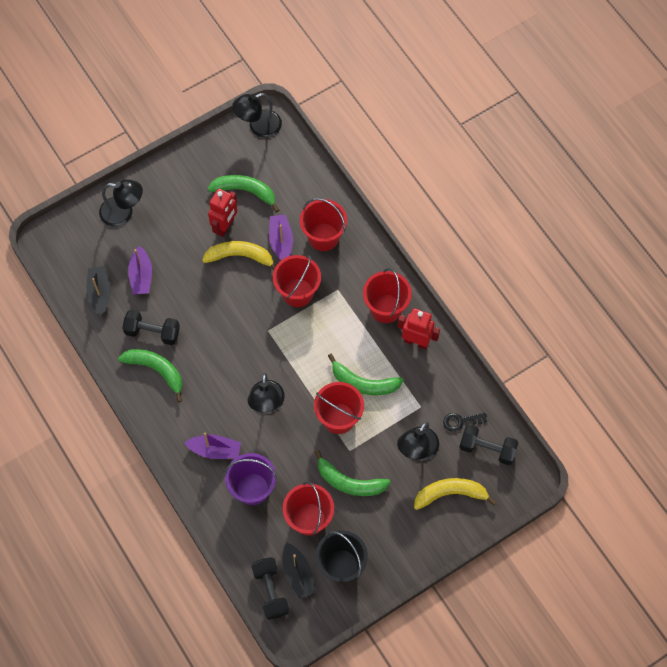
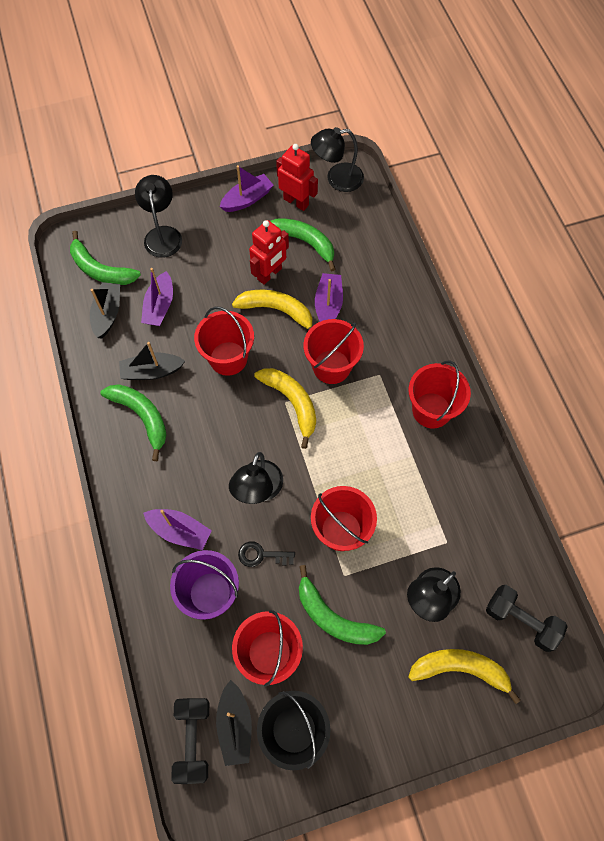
camera: 15 degrees right, 0 degrees up
(123, 213) = (163, 234): black lamp -> black lamp turned 120 degrees counterclockwise
(152, 332) = (151, 371): black dumbbell -> black boat
(186, 164) = (247, 199): none -> purple boat
(274, 329) = (292, 403): none -> yellow banana
(323, 237) = (378, 311): red bucket -> red bucket (228, 358)
(363, 383) = (382, 494): green banana -> green banana (100, 269)
(416, 341) = (459, 459): red robot -> red robot (296, 202)
(461, 421) = (494, 574): black key -> black key (261, 555)

